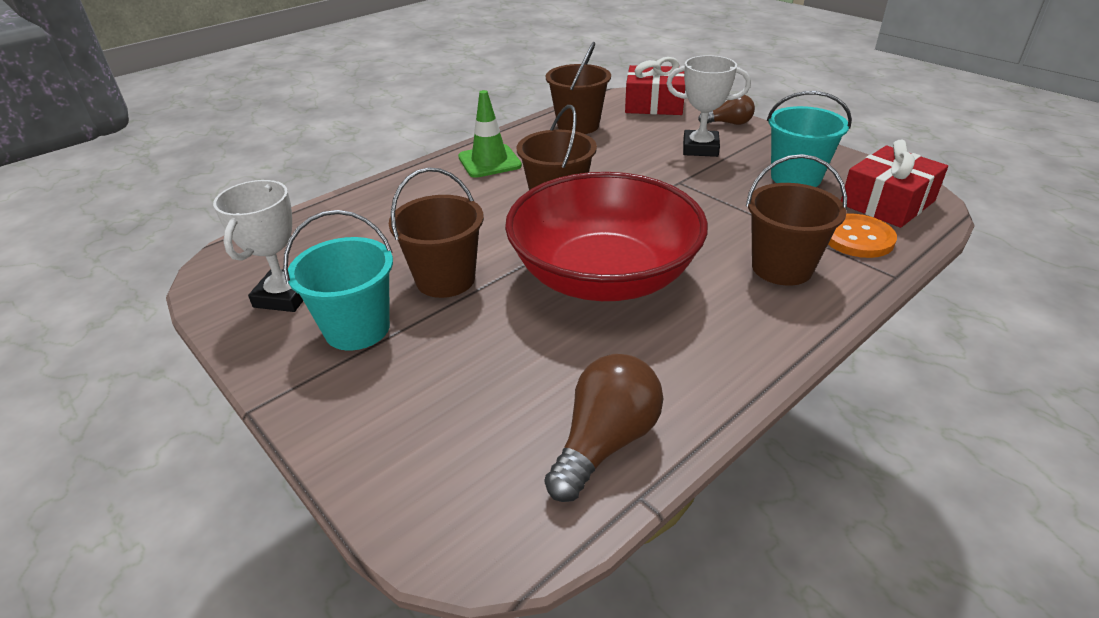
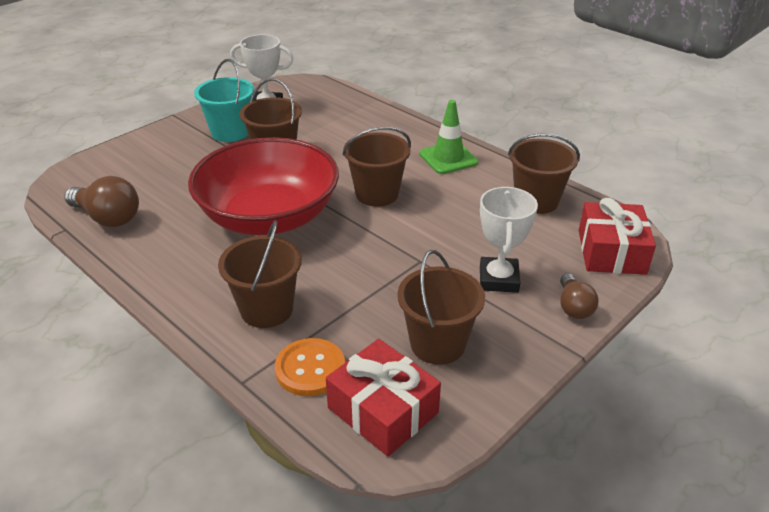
camera: 85 degrees right, 0 degrees up
(795, 177) = (437, 344): turquoise bucket -> brown bucket

